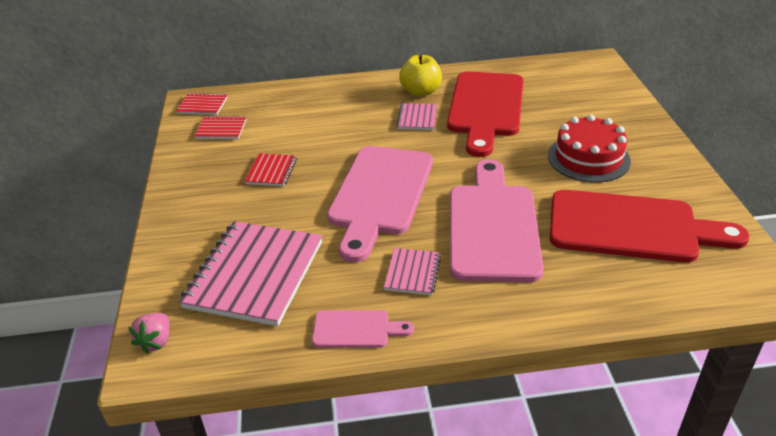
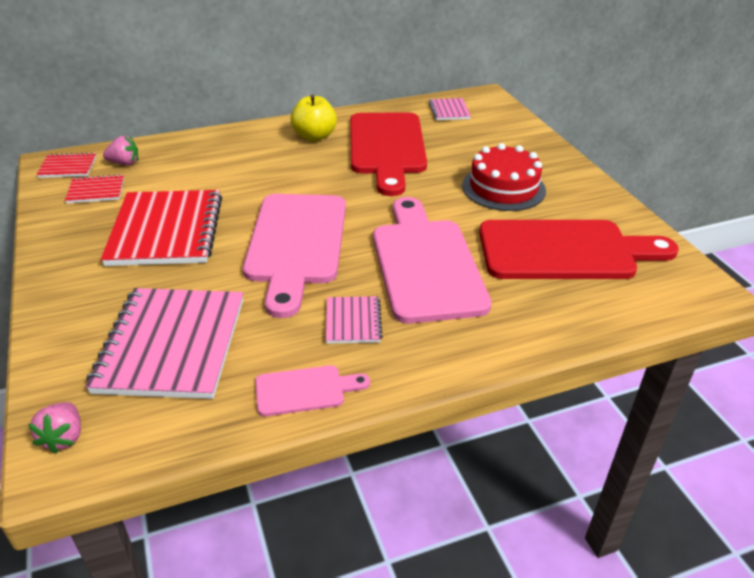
camera: 15 degrees left, 0 degrees up
(249, 105) = (124, 163): none -> pink strawberry
(271, 171) = (166, 230): red notebook -> red notebook, size x2.13
(417, 118) = (317, 163): pink notebook -> pink notebook (449, 111)

